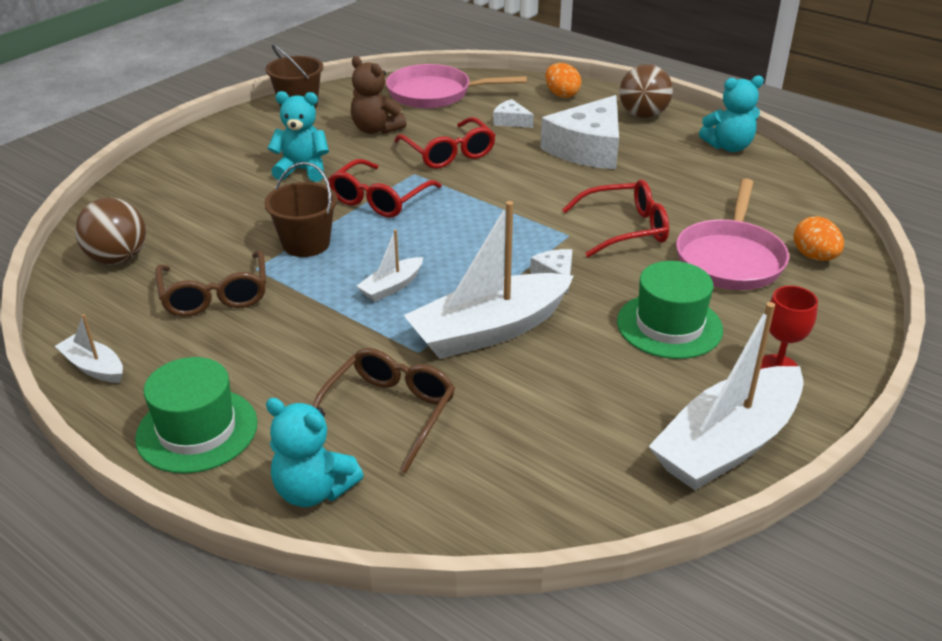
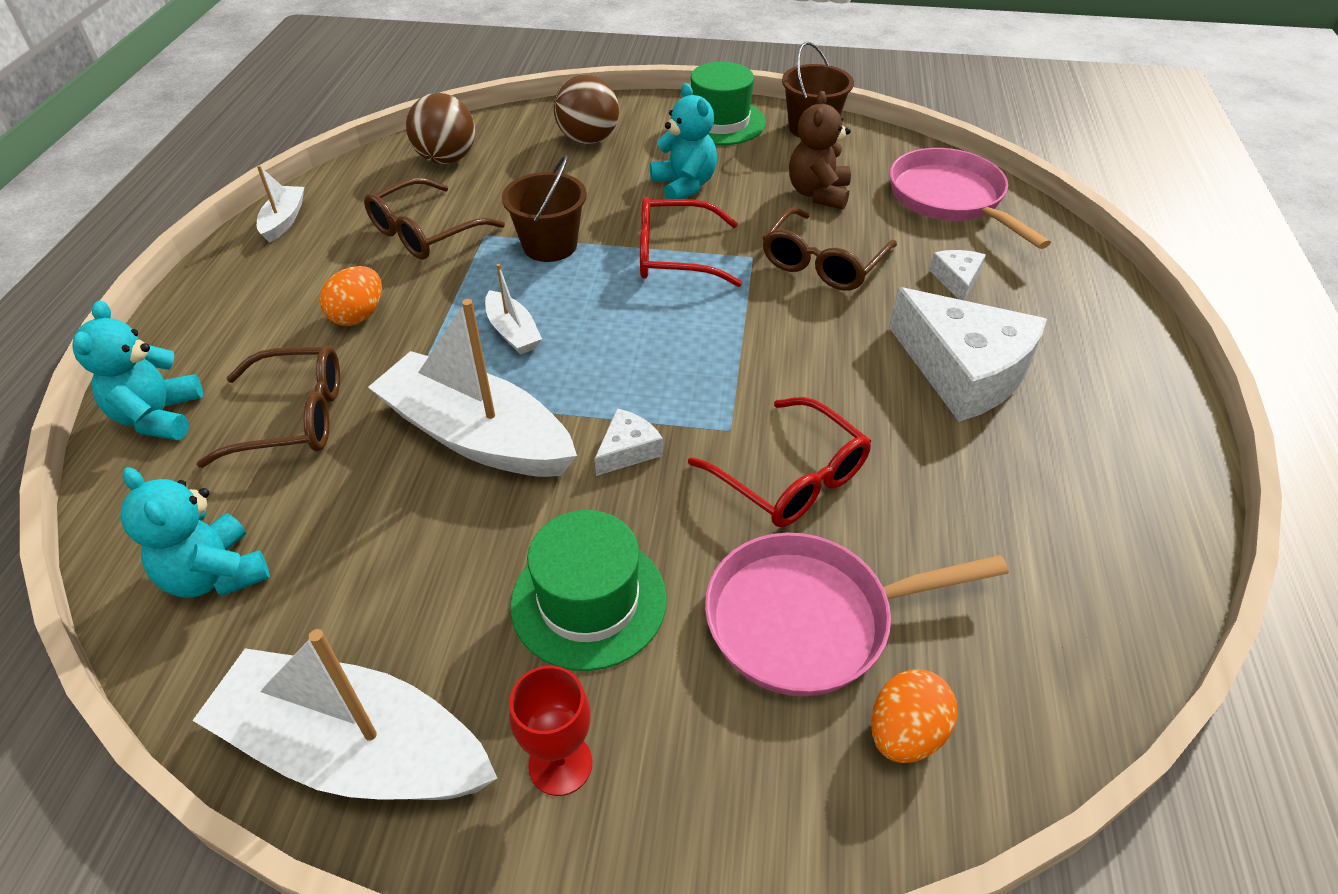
camera: 60 degrees right, 10 degrees up
(197, 430) = (221, 311): green hat -> green hat (720, 122)
(392, 287) = (513, 332): white boat -> white boat turned 135 degrees counterclockwise
(449, 154) = (822, 264): red glasses -> brown glasses
(561, 95) = (1082, 295): orange egg -> orange egg (358, 315)
(588, 148) = (964, 370): white cheese -> white cheese turned 135 degrees counterclockwise
(643, 115) = (1125, 391): brown ball -> brown ball (588, 139)
(728, 147) = (1145, 518): turquoise teddy bear -> turquoise teddy bear (216, 574)

